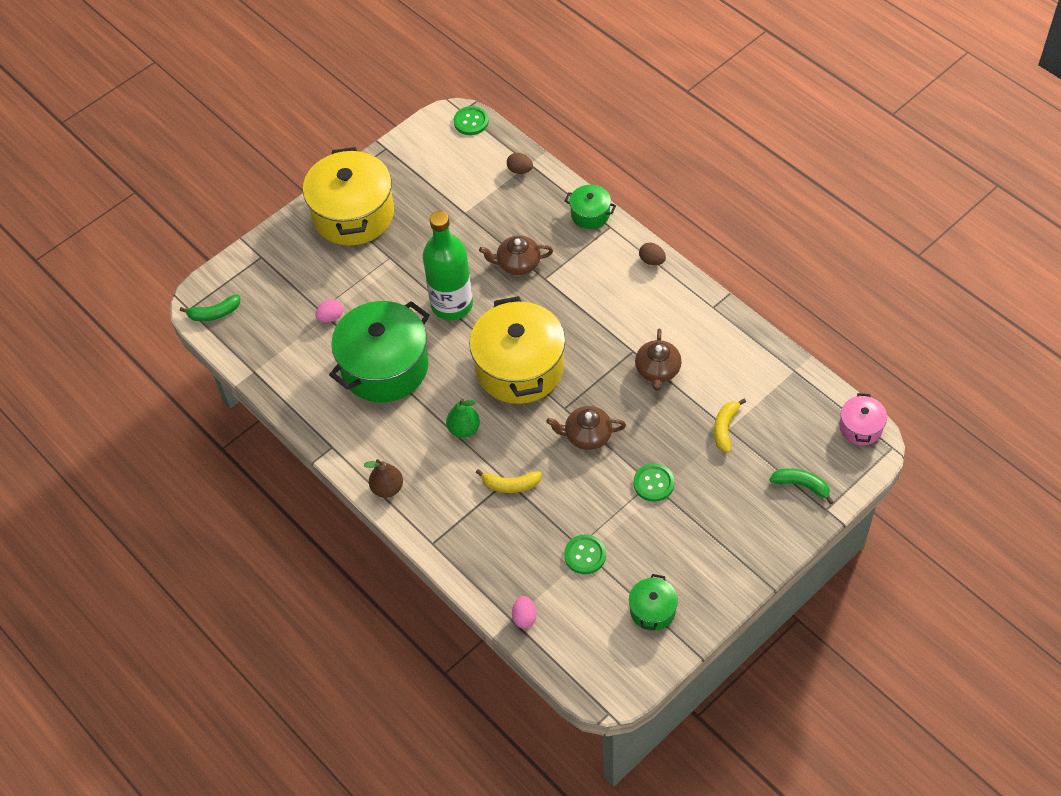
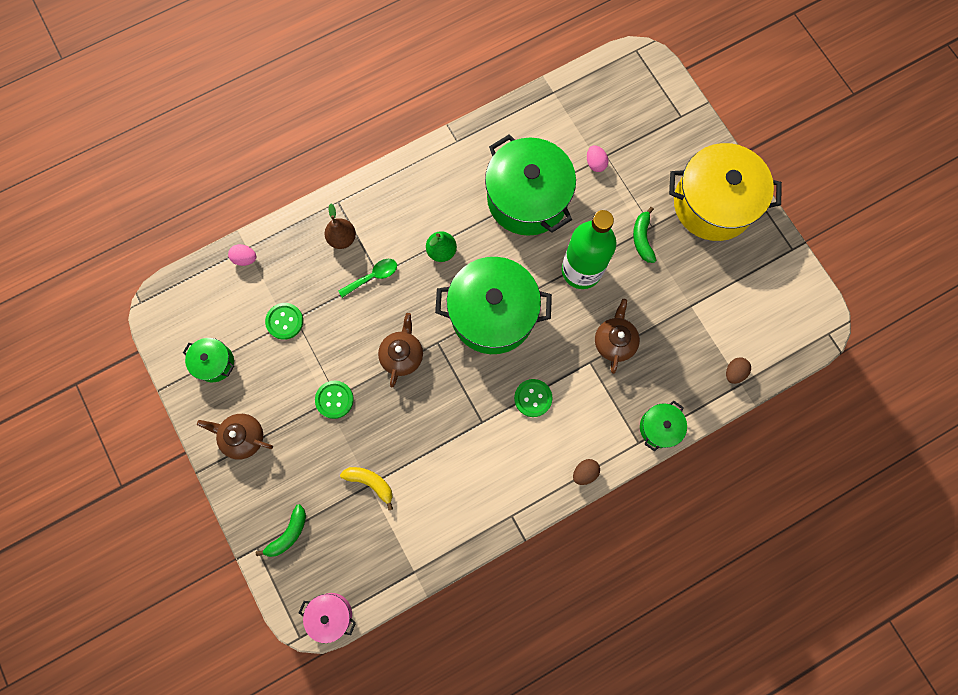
camera: 100 degrees right, 20 degrees up
(214, 313) = (625, 69): green banana -> green banana (642, 238)
(387, 488) = (402, 177): brown pear -> brown pear (342, 238)
(471, 122) = (811, 339): green button -> green button (533, 398)
(510, 485) = (372, 277): yellow banana -> green spoon
(519, 368) = (492, 314): yellow pot -> green pot
(657, 370) = (453, 439): brown teapot -> brown teapot (243, 437)

